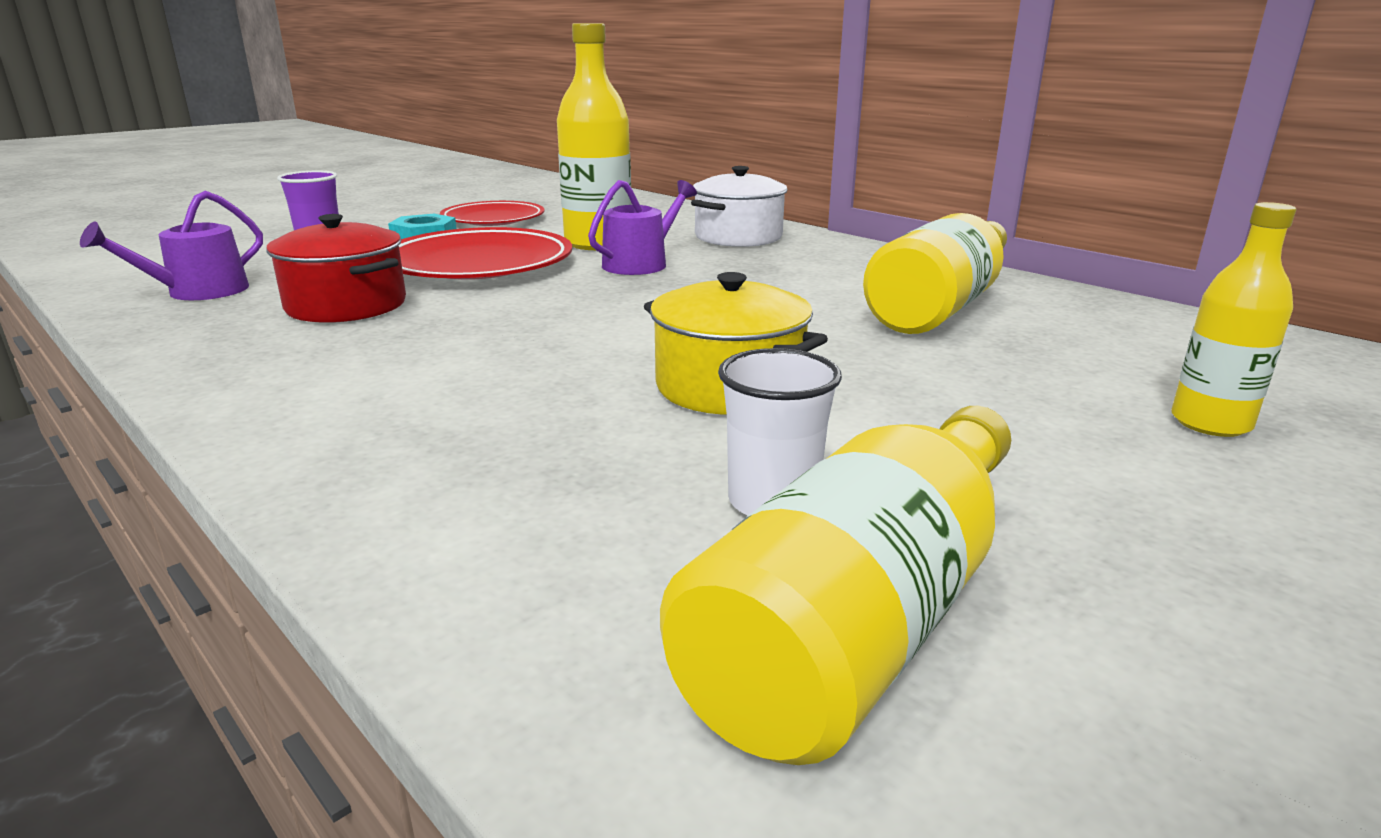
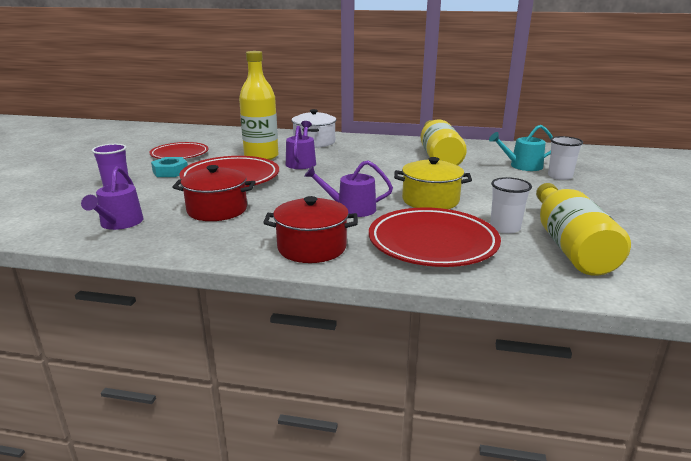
camera: 35 degrees left, 0 degrees up
(317, 406) = (312, 248): none -> red pot
(534, 475) = (432, 243): none -> red plate
(540, 359) = (351, 209): none -> purple watering can
(1134, 371) = (522, 166): none -> turquoise watering can
(1210, 423) = (560, 176): yellow bottle -> white cup

